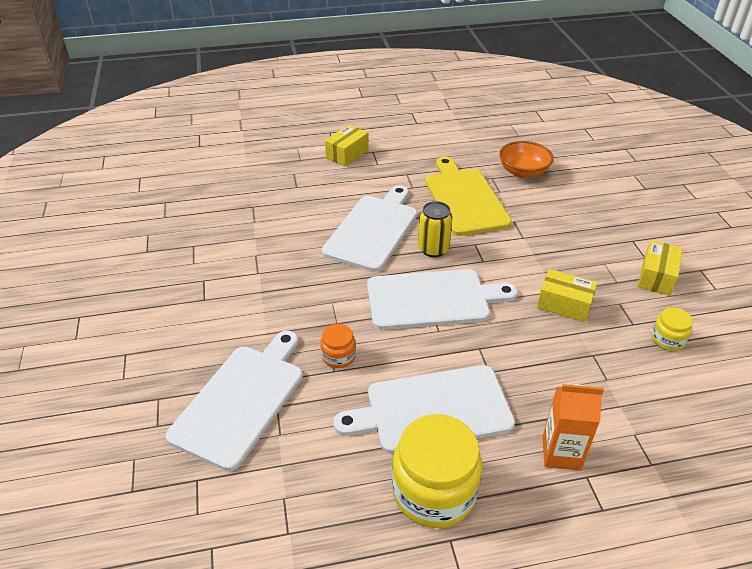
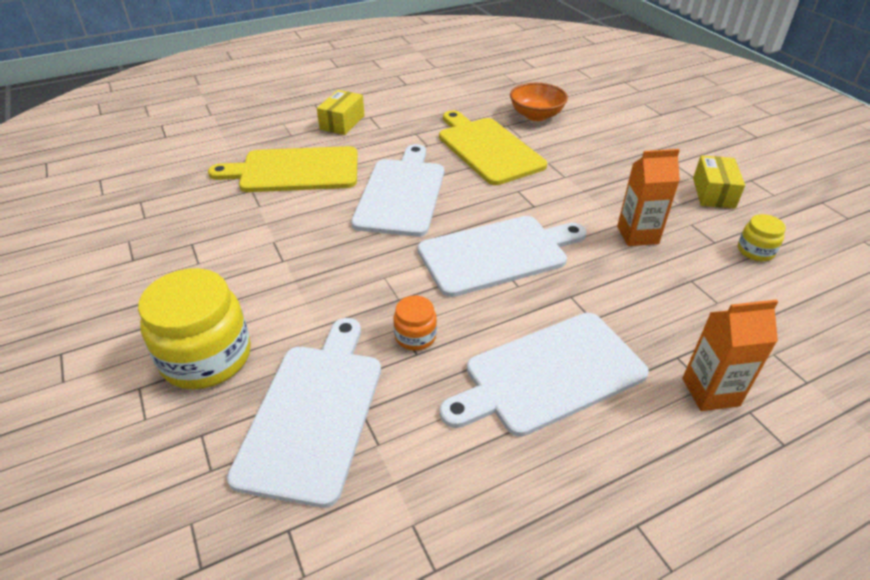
camera: 15 degrees left, 0 degrees up
(292, 194) = (295, 170): none -> yellow cutting board
(433, 249) = (476, 202): yellow can -> none
(434, 491) = (592, 470): yellow jar -> yellow jar (206, 357)
(564, 304) = (637, 235): yellow box -> orange carton

